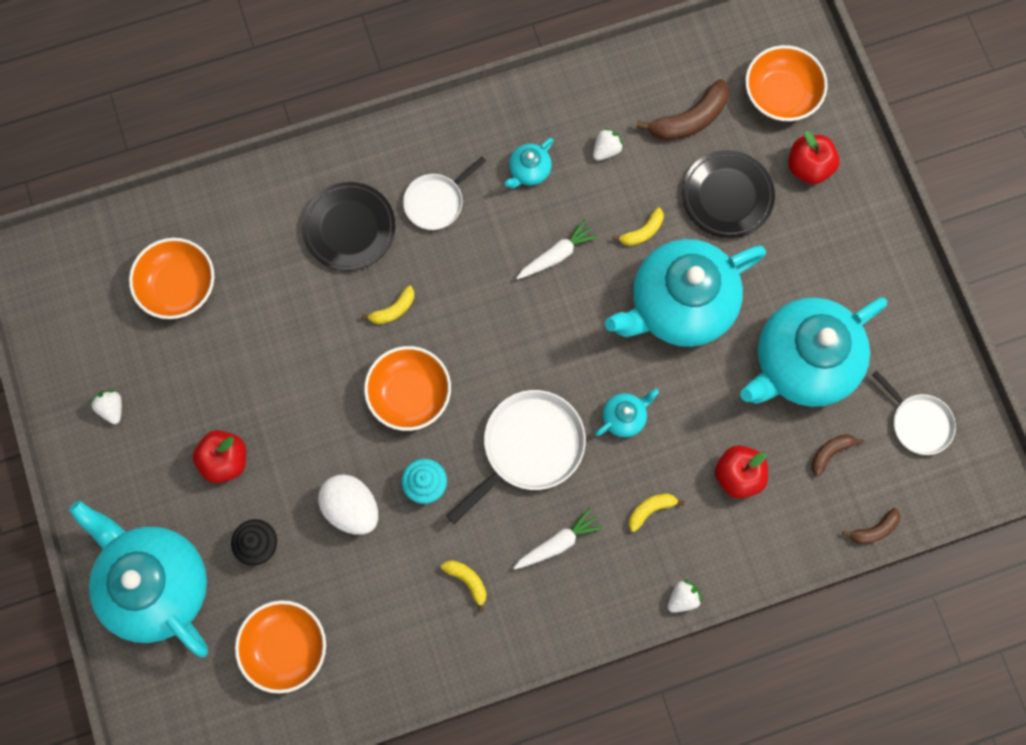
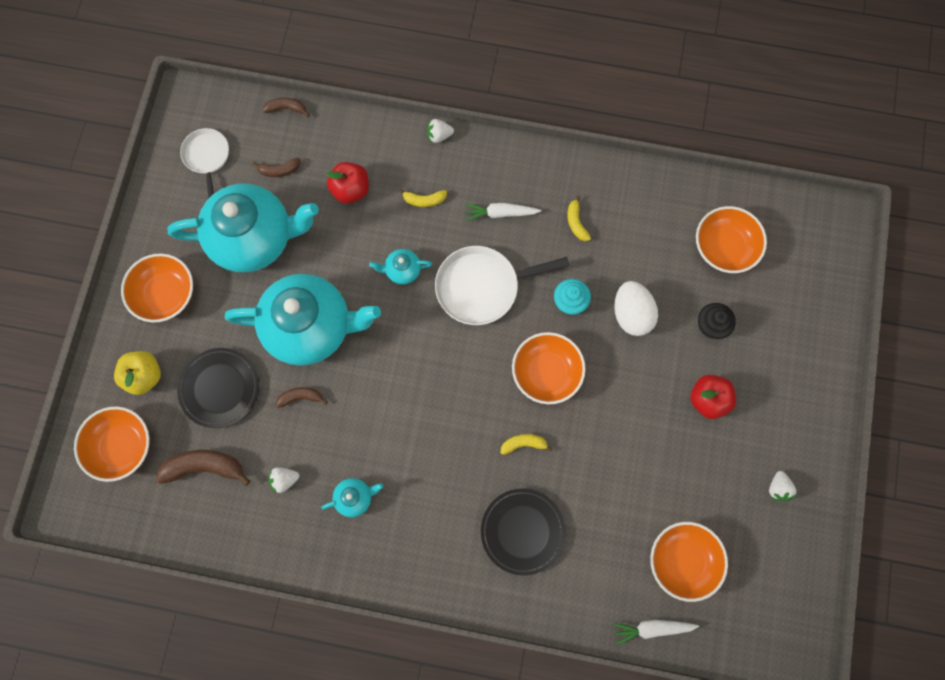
camera: 150 degrees left, 0 degrees up
(156, 584) = (797, 338): turquoise teapot -> none
(436, 202) = (442, 513): white pan -> none
(557, 255) = (376, 416): white carrot -> white carrot (652, 628)
(642, 232) = (301, 397): yellow banana -> brown banana
(808, 167) = (144, 376): red apple -> yellow apple
(849, 254) = (165, 294): none -> orange bowl

